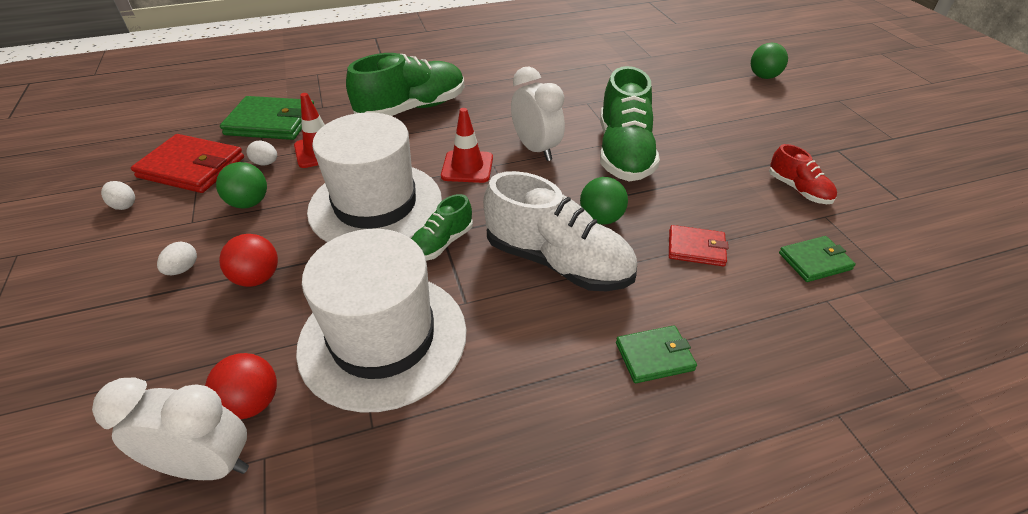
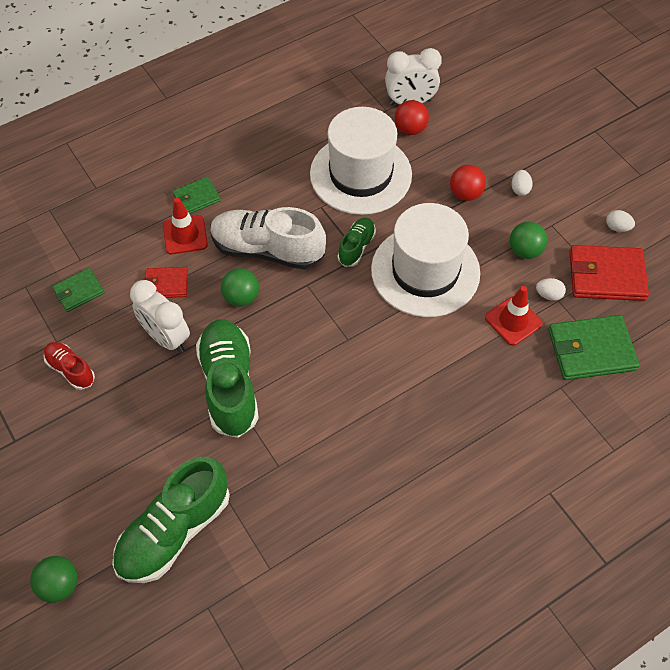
camera: 165 degrees right, 15 degrees up
(412, 109) = (465, 407): green shoe -> green shoe (174, 531)
(467, 167) = (370, 331): red traffic cone -> red traffic cone (185, 235)
(536, 149) = (315, 370): white clock -> white clock (166, 338)

